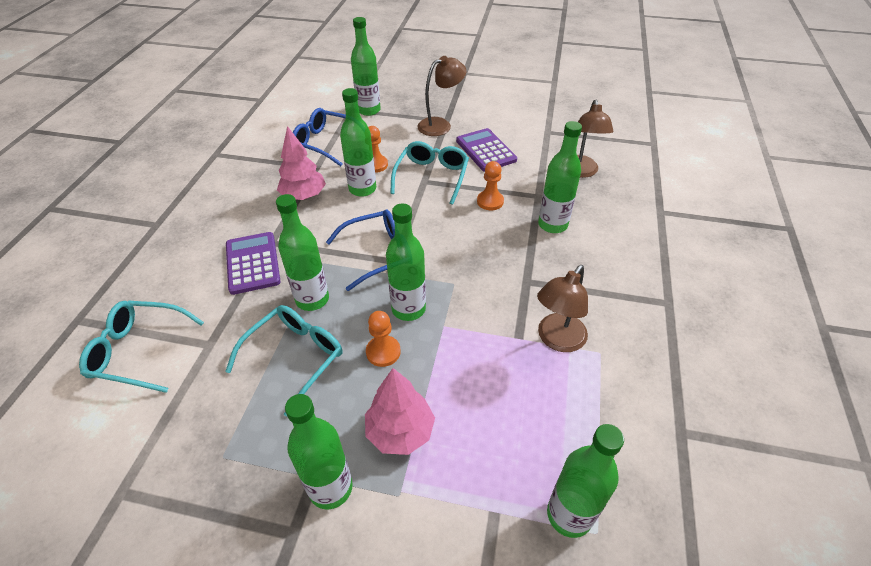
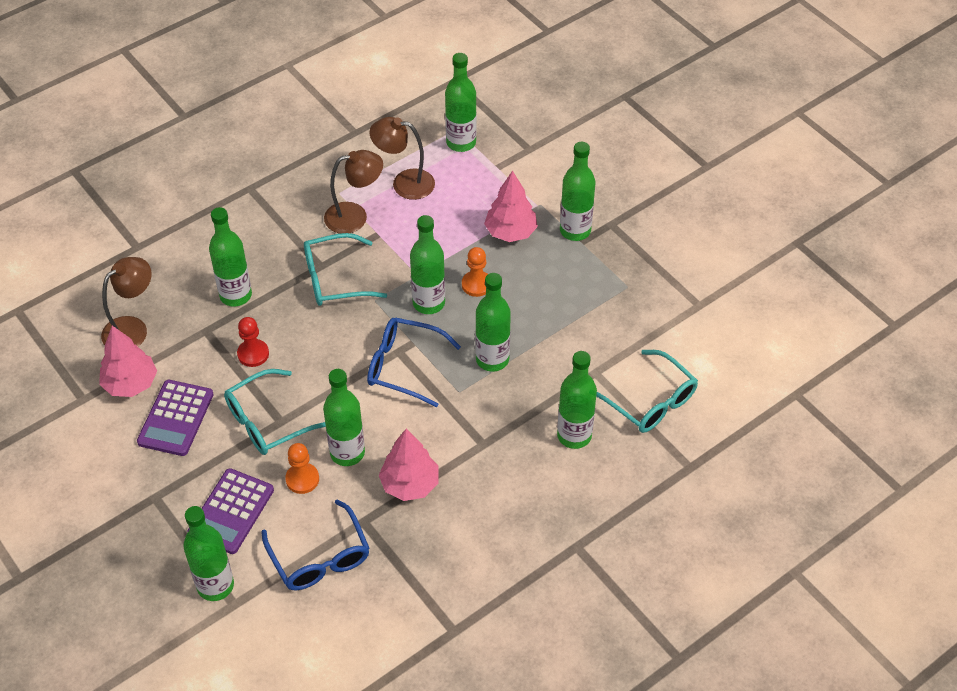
camera: 140 degrees left, 5 degrees up
(199, 286) = (574, 435): none -> green bottle
(253, 263) = (515, 430): purple calculator -> purple calculator (231, 511)
(295, 357) = (539, 321): turquoise glasses -> turquoise glasses (335, 279)
(440, 125) = (170, 493): brown lamp -> brown lamp (404, 183)
(490, 201) = (253, 354): orange pawn -> red pawn
(535, 150) = (131, 384): none -> pink tree

